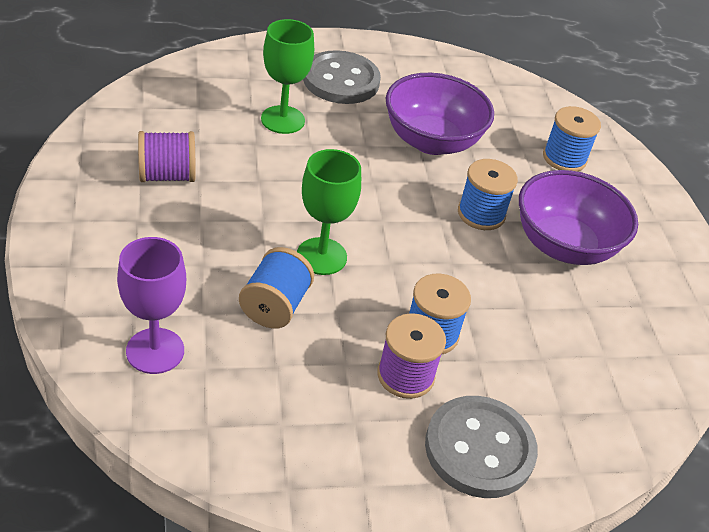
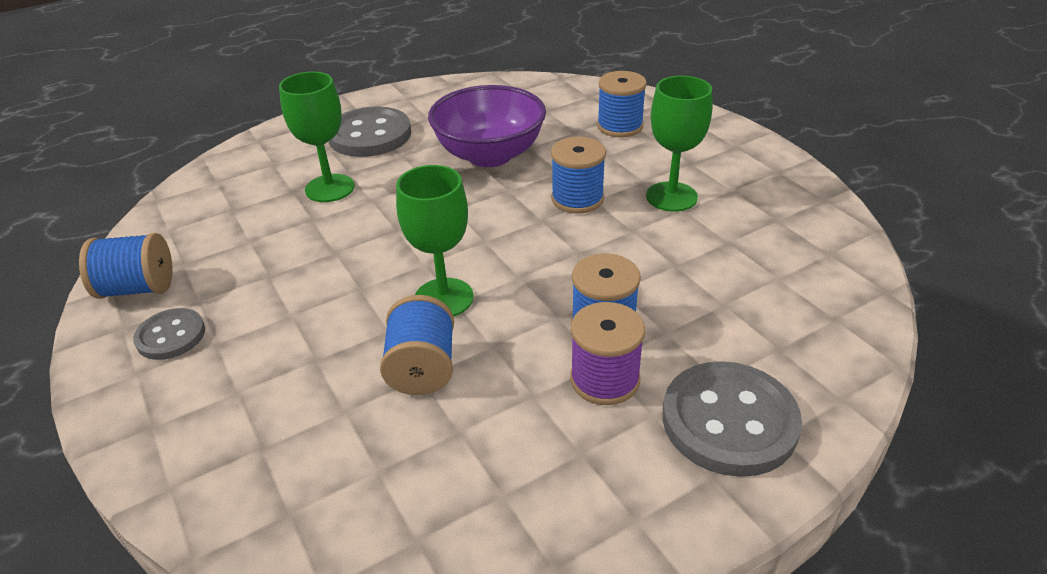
camera: 15 degrees left, 5 degrees down
(100, 151) = (138, 288): none -> blue spool
(108, 201) = (171, 336): none -> grey button
(155, 351) = (307, 478): purple goblet -> none
(167, 175) = (229, 284): purple spool -> none
(564, 245) = (671, 197): purple bowl -> green goblet

